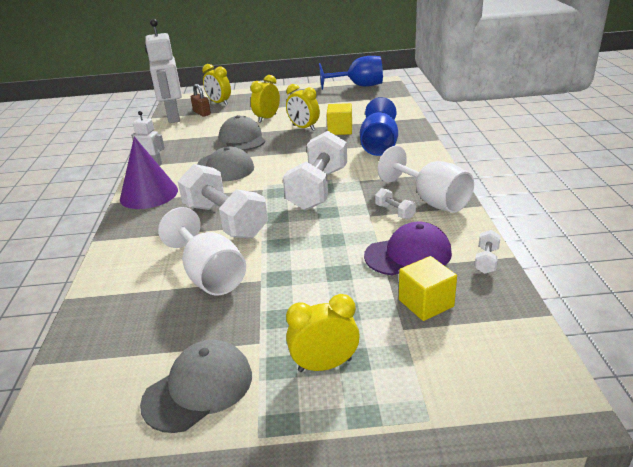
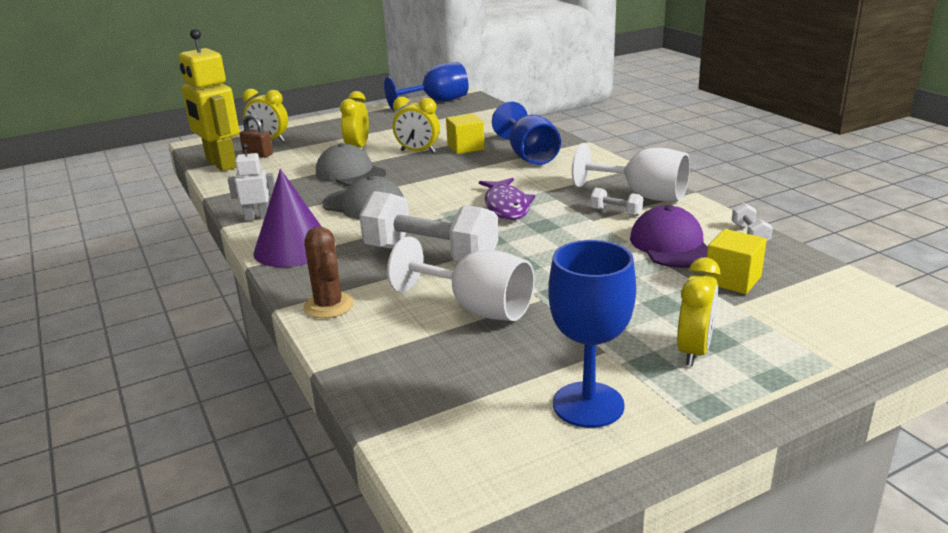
camera: 25 degrees left, 5 degrees down
(124, 247) = (328, 306): none -> brown cactus
(173, 117) = (220, 164): white robot -> yellow robot
(198, 388) = (588, 404): grey cap -> blue goblet
(318, 189) = (506, 206): white dumbbell -> purple fish
(325, 365) = (694, 351): yellow clock -> yellow clock turned 150 degrees clockwise
(408, 254) = (671, 245): purple cap -> purple cap turned 60 degrees counterclockwise

